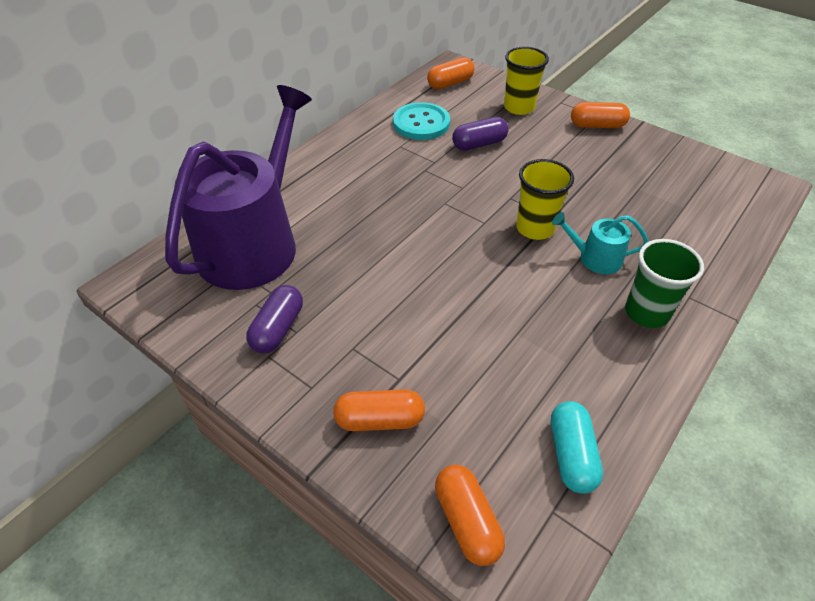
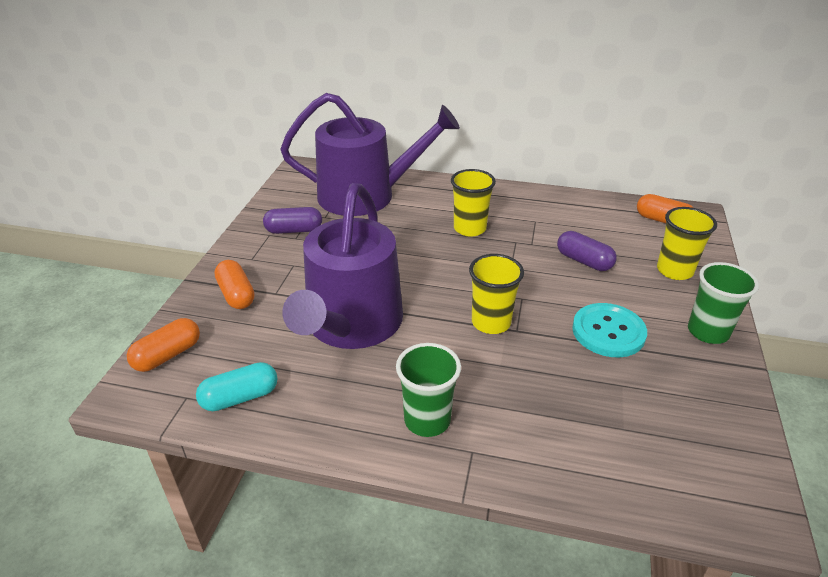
camera: 65 degrees right, 10 degrees down
(382, 189) = (469, 228): none -> yellow cup
(421, 123) = (579, 222): turquoise button -> turquoise button (608, 332)
(492, 327) = (351, 325): none -> purple watering can
(594, 258) = (479, 370): turquoise watering can -> none
(597, 125) = (708, 332): orange capsule -> green cup

